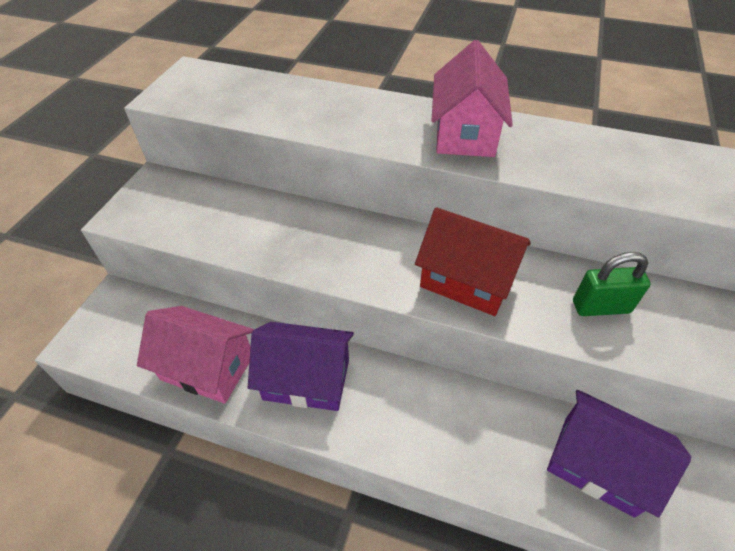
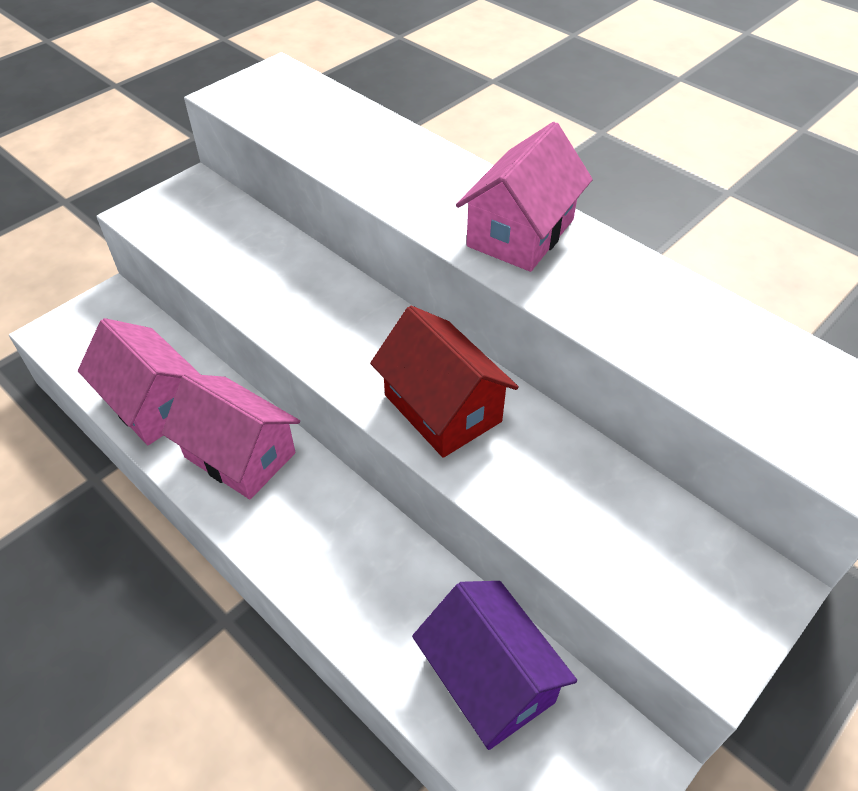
camera: 25 degrees right, 0 degrees up
(306, 379) = (240, 455): purple house -> pink house
(600, 307) = (577, 497): green padlock -> none

